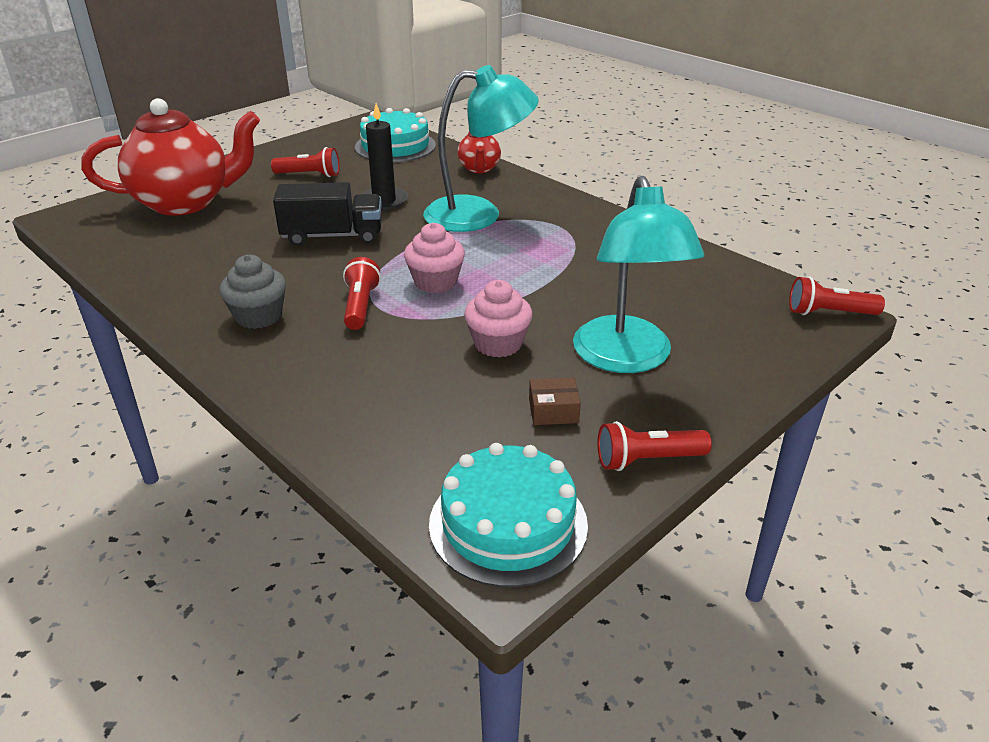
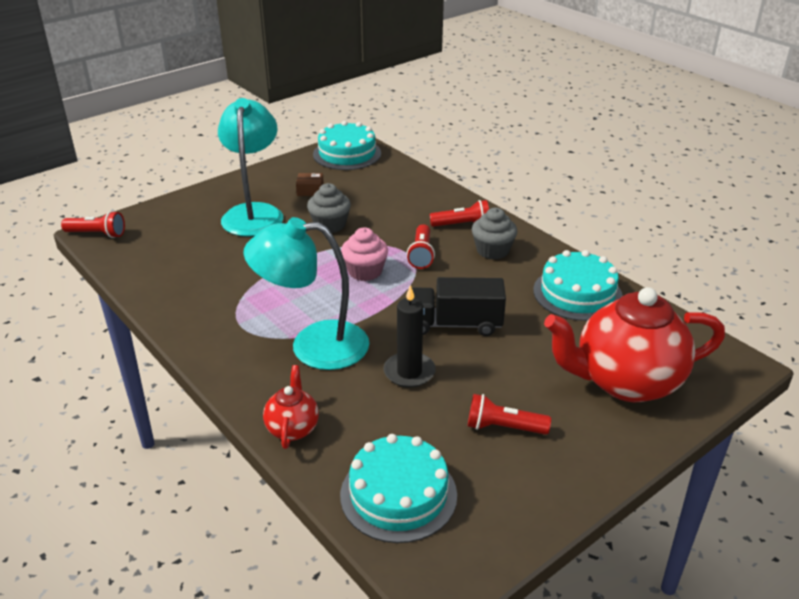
camera: 175 degrees left, 0 degrees up
(176, 270) = (577, 293): none -> turquoise cake
(498, 344) = (330, 225): pink cupcake -> grey cupcake
(647, 460) = (273, 170): red flashlight -> red flashlight (462, 225)

